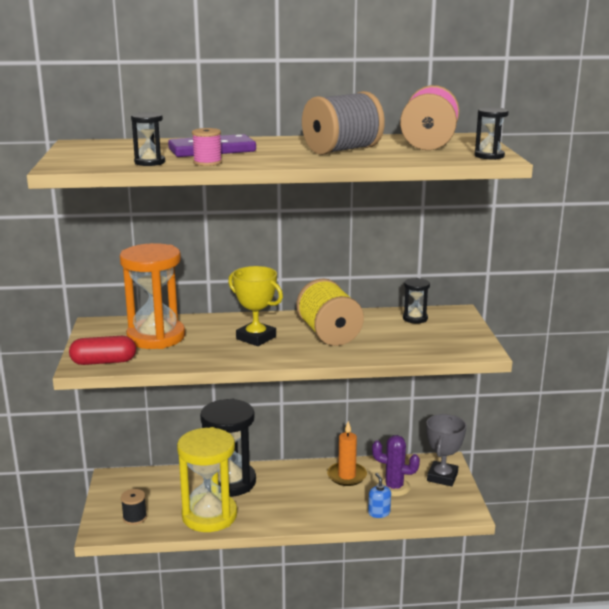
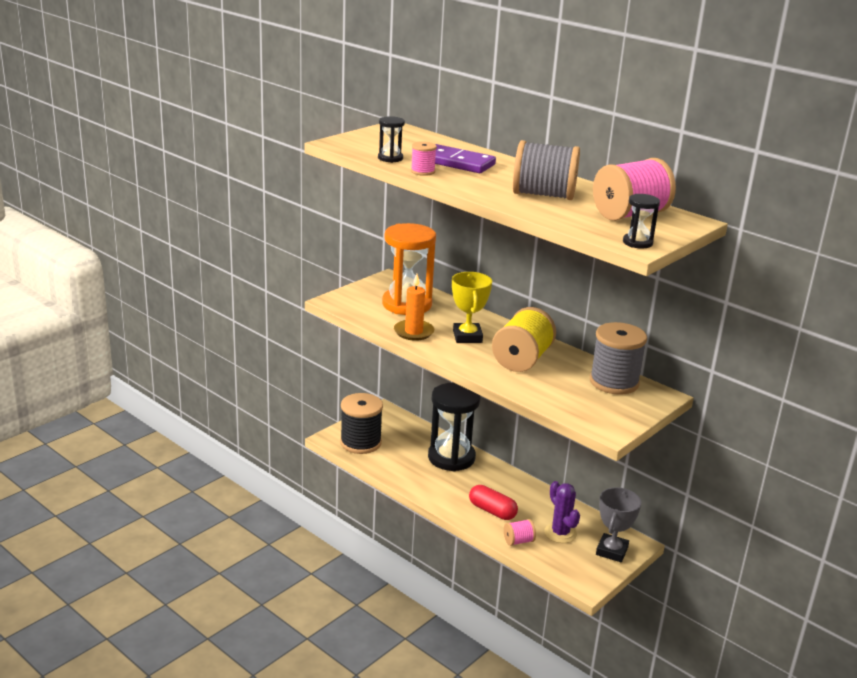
camera: 45 degrees right, 5 degrees up
(104, 362) = (347, 305): red capsule -> red capsule (492, 511)
(134, 517) = (360, 443): black spool -> black spool, size x2.05
(209, 515) = (405, 470): yellow hourglass -> none
(347, 476) = (538, 504): orange candle -> orange candle (413, 332)
(379, 513) = (518, 541): blue soap dispenser -> pink spool
(415, 318) = (614, 382): black hourglass -> grey spool
(442, 477) = (611, 551): grey trophy -> grey trophy turned 45 degrees counterclockwise

